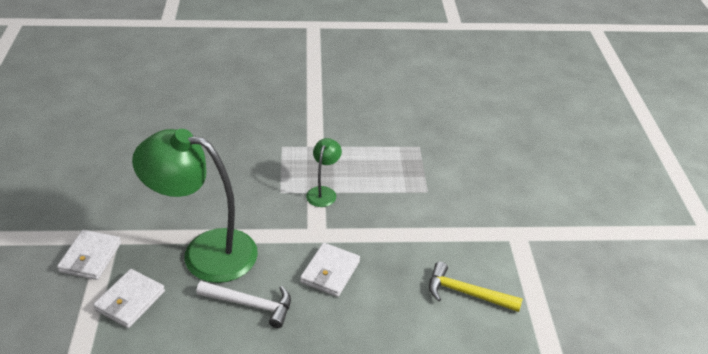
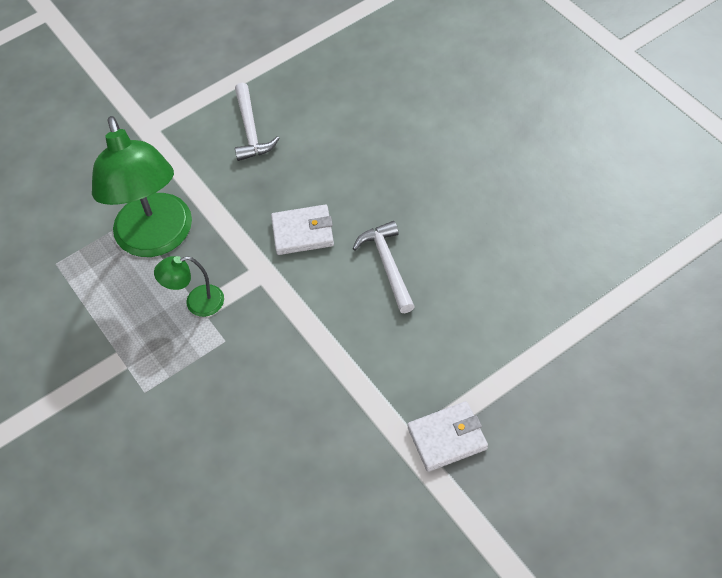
camera: 115 degrees left, 15 degrees up
(130, 301) = (463, 358): white wallet -> none
(205, 252) = (358, 344): green lamp -> green lamp (157, 239)
(466, 293) = (251, 130): yellow hammer -> white hammer

